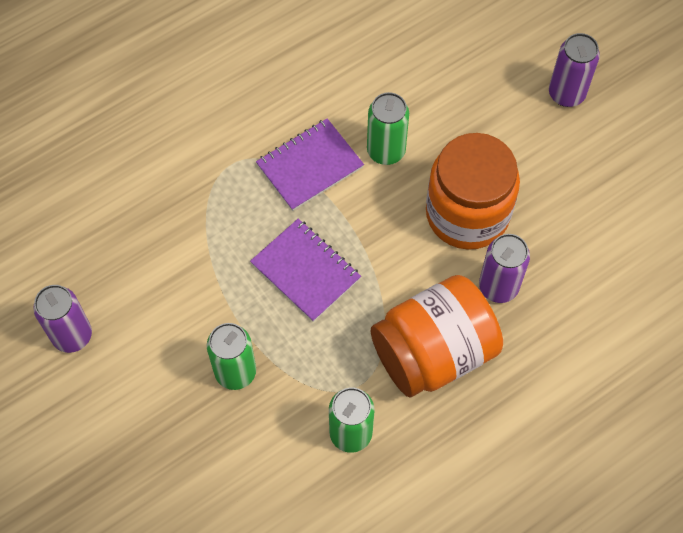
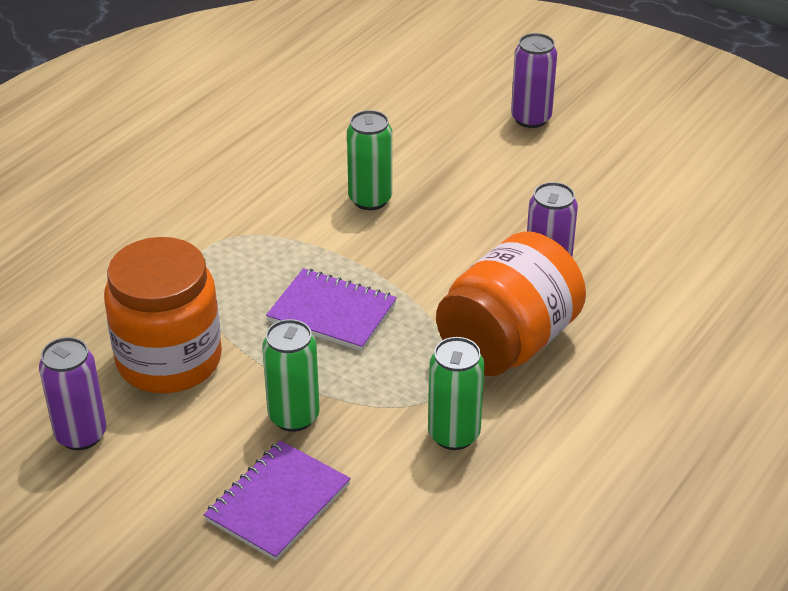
camera: 20 degrees left, 25 degrees down
(310, 166) = (294, 229): purple notebook -> purple notebook (278, 502)
(467, 213) = (482, 226): orange jar -> orange jar (169, 360)

